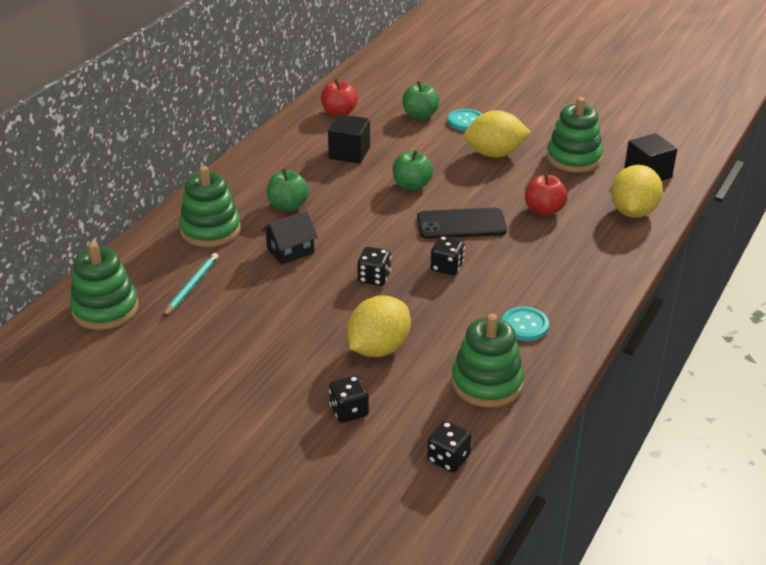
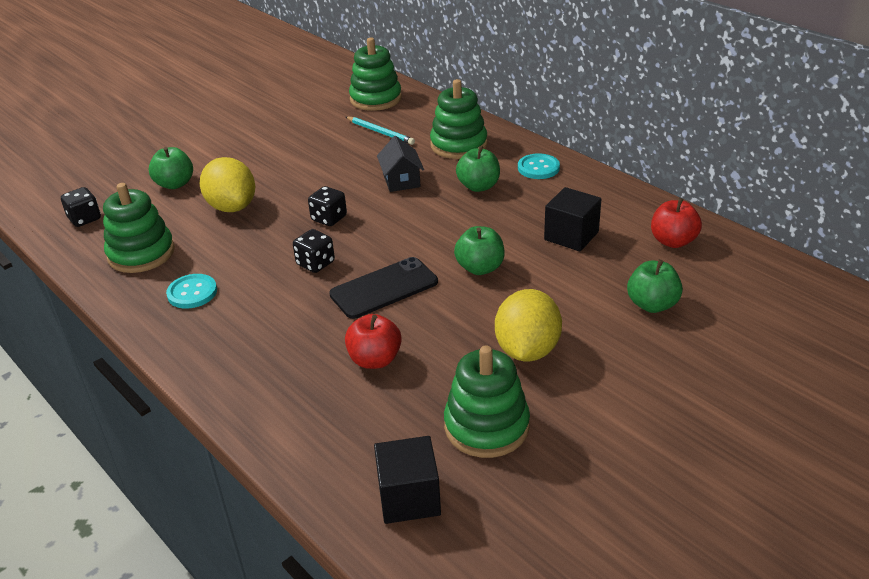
camera: 110 degrees right, 0 degrees up
(349, 411) = (175, 184): black dice -> green apple
(461, 224) = (384, 288): black phone -> black phone turned 45 degrees clockwise
(465, 121) = (626, 343): turquoise button -> turquoise button (538, 168)
(633, 212) = (325, 444): yellow lemon -> none

